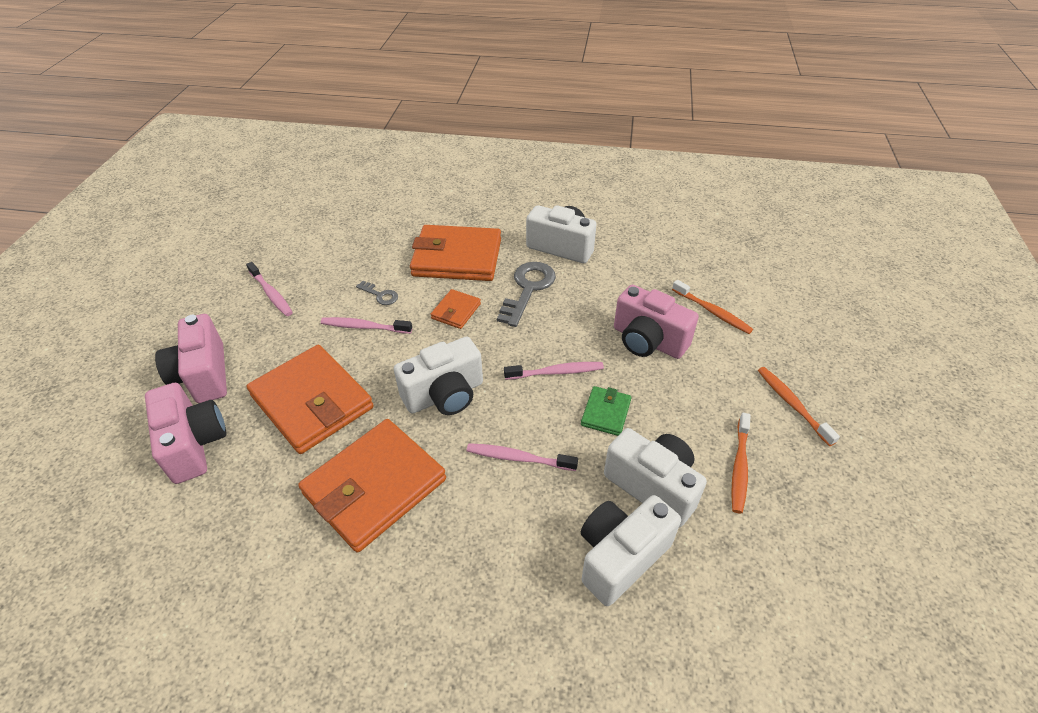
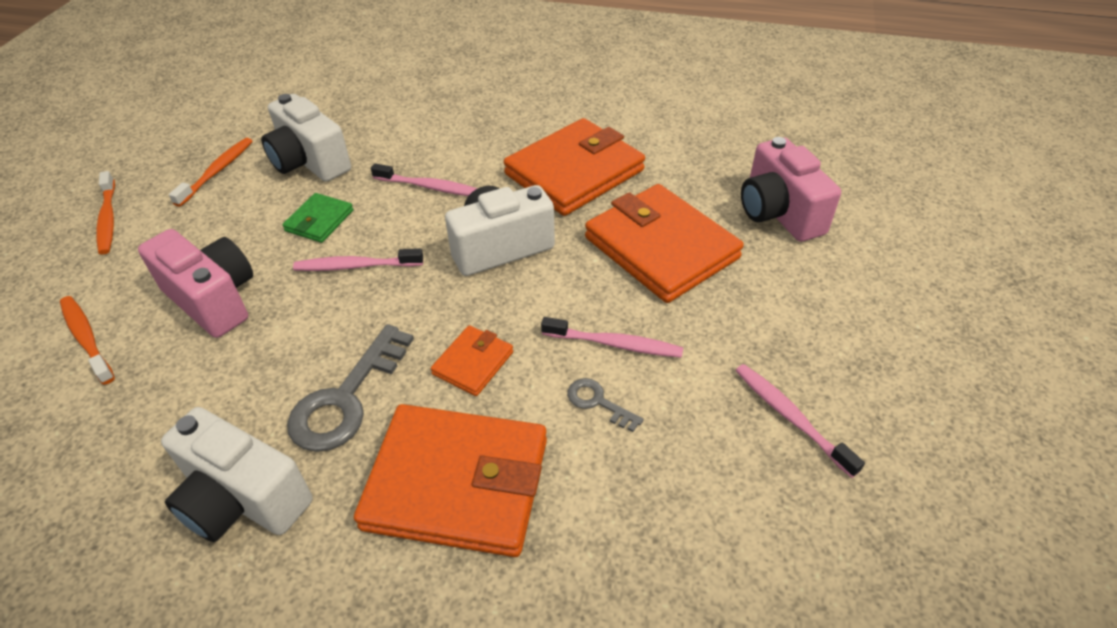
camera: 175 degrees left, 0 degrees up
(203, 375) = (818, 286): pink camera -> none
(620, 557) = (365, 123): white camera -> none

